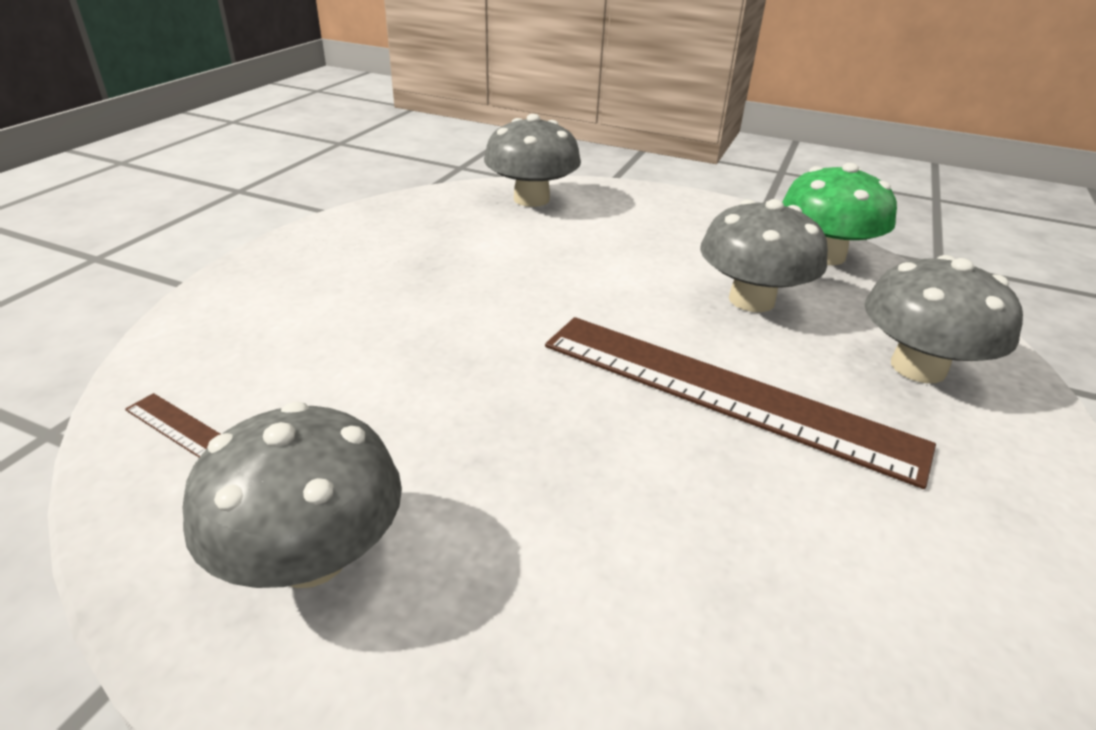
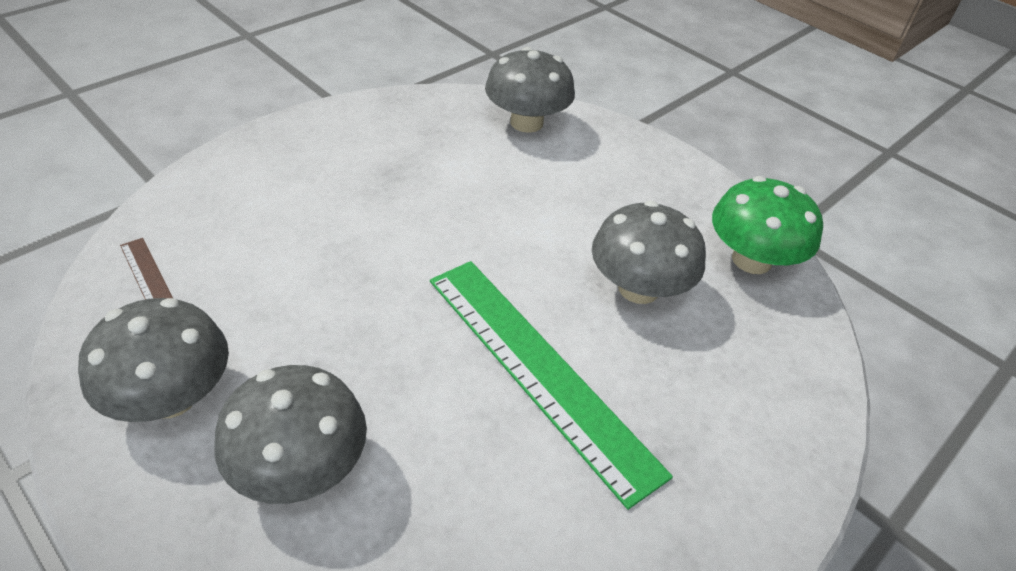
camera: 20 degrees right, 10 degrees up
(724, 393) = (539, 370): brown ruler -> green ruler
(918, 367) = (730, 403): grey mushroom -> grey mushroom (300, 467)

